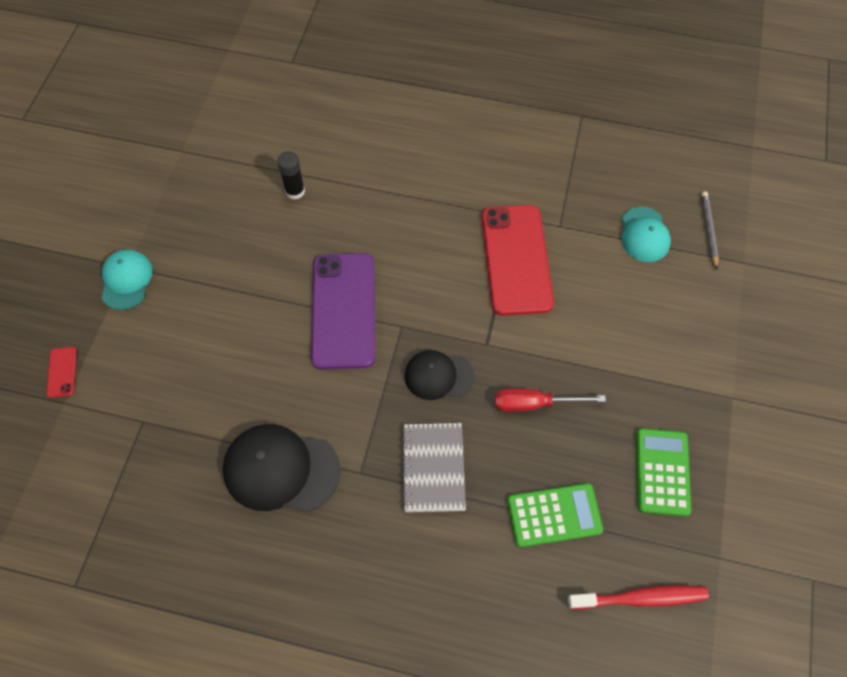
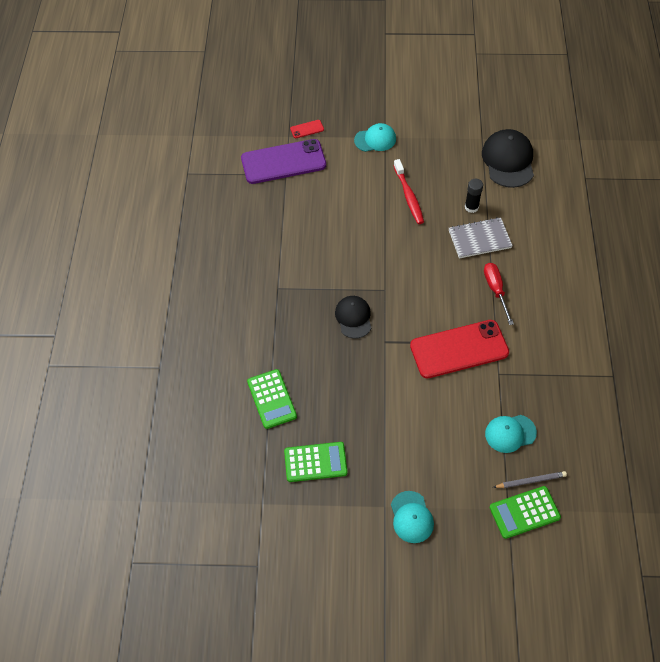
camera: 80 degrees right, 5 degrees down
(281, 469) = (271, 248): black cap -> black cap (508, 160)
(343, 310) = (387, 255): purple phone -> purple phone (283, 162)
(433, 468) = (289, 326): grey notebook -> grey notebook (479, 239)
(534, 403) = (347, 377): red screwdriver -> red screwdriver (495, 290)
(640, 598) = (227, 456): red toothbrush -> red toothbrush (409, 196)
(748, 247) = (524, 512): none -> green calculator
(749, 369) = (411, 517): none -> turquoise cap

